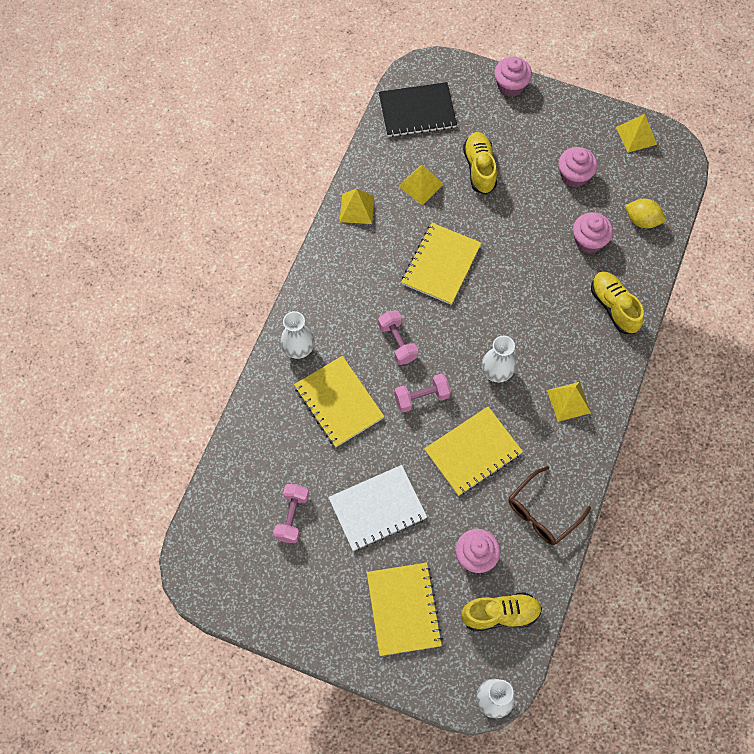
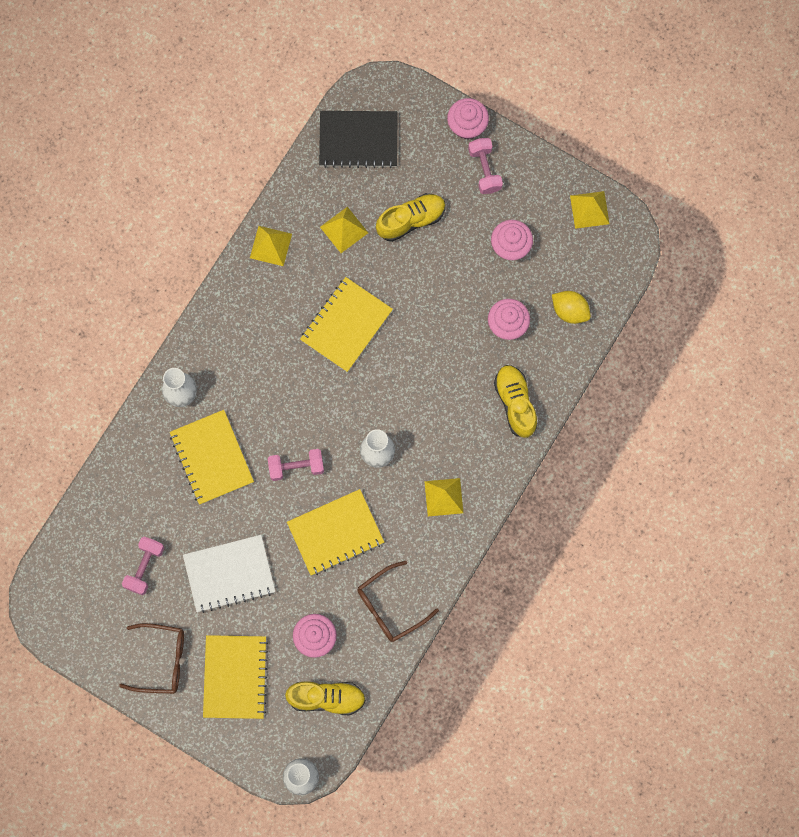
camera: 10 degrees right, 10 degrees up
(325, 605) = (161, 660): none -> brown glasses
(397, 342) = (284, 404): pink dumbbell -> pink dumbbell (484, 170)
(479, 168) = (411, 220): yellow shoe -> yellow shoe turned 60 degrees clockwise

